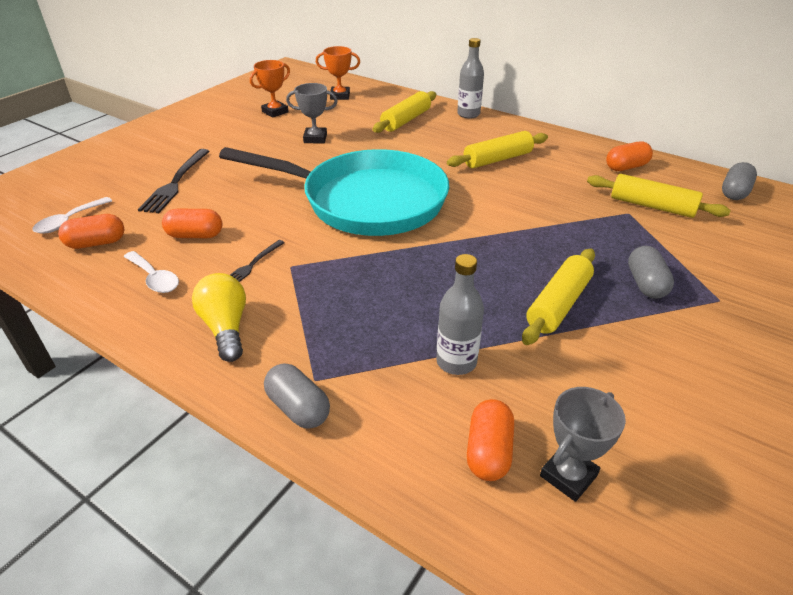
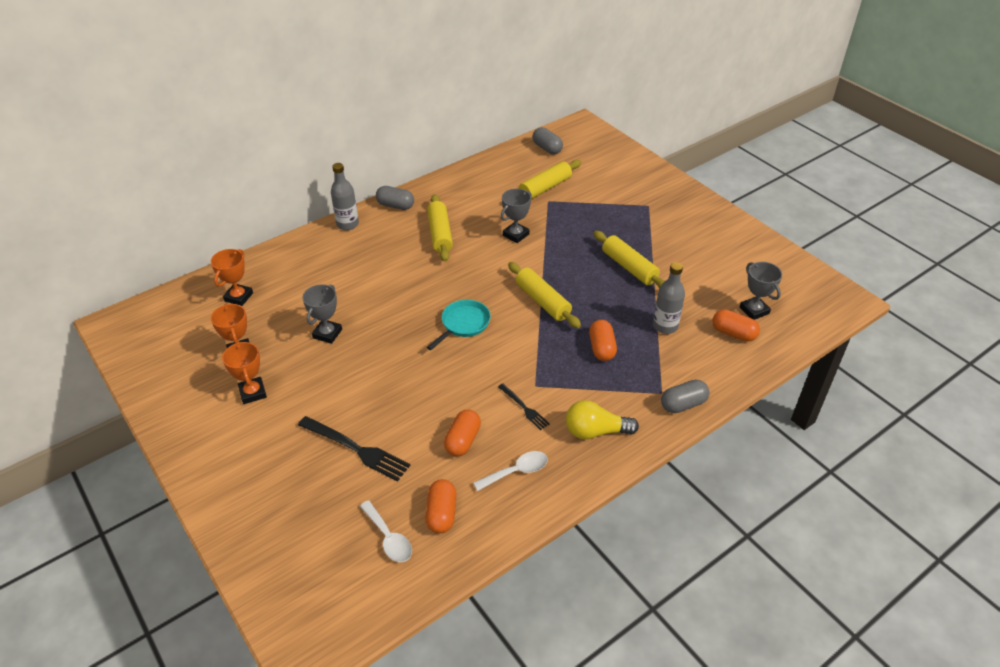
camera: 70 degrees left, 5 degrees up
(232, 126) = (253, 393): none -> orange trophy
(366, 201) = (463, 324): turquoise pan -> turquoise pan, size x0.40
(406, 120) = (331, 265): yellow rolling pin -> yellow rolling pin (542, 301)
(540, 203) = (516, 235): none -> grey trophy
(626, 167) = (490, 177): orange capsule -> orange capsule (601, 348)
(645, 284) = (624, 226): grey capsule -> grey capsule (395, 205)

